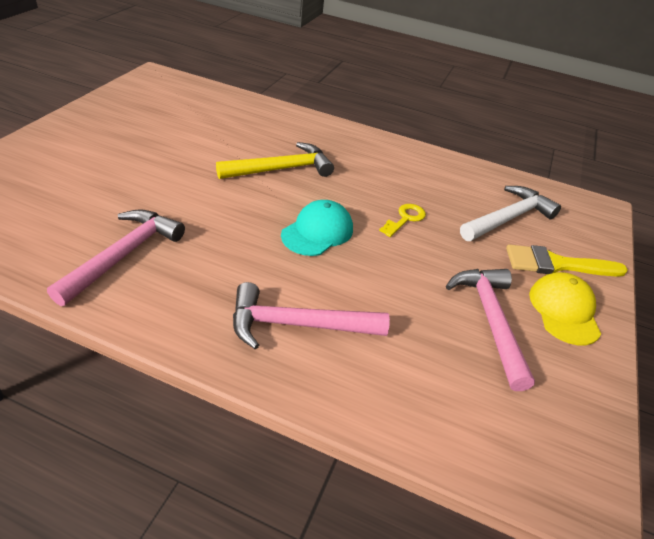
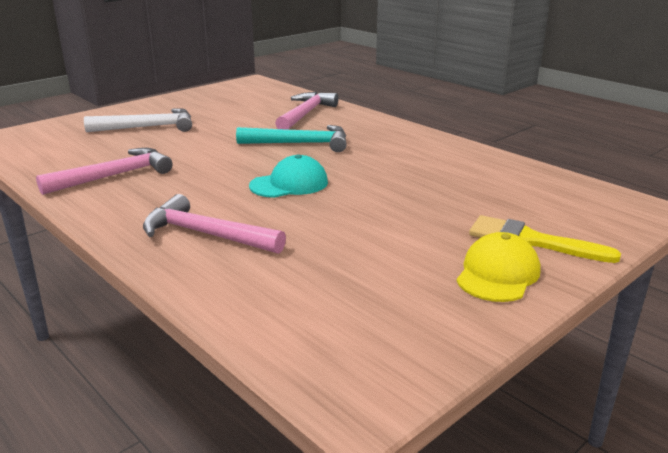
camera: 30 degrees right, 15 degrees down
(281, 169) = (300, 144): yellow hammer -> turquoise hammer
(405, 219) = (388, 187): yellow key -> none
(490, 321) = (399, 265): pink hammer -> pink hammer (305, 114)
(508, 218) = (509, 201): white hammer -> white hammer (148, 127)

